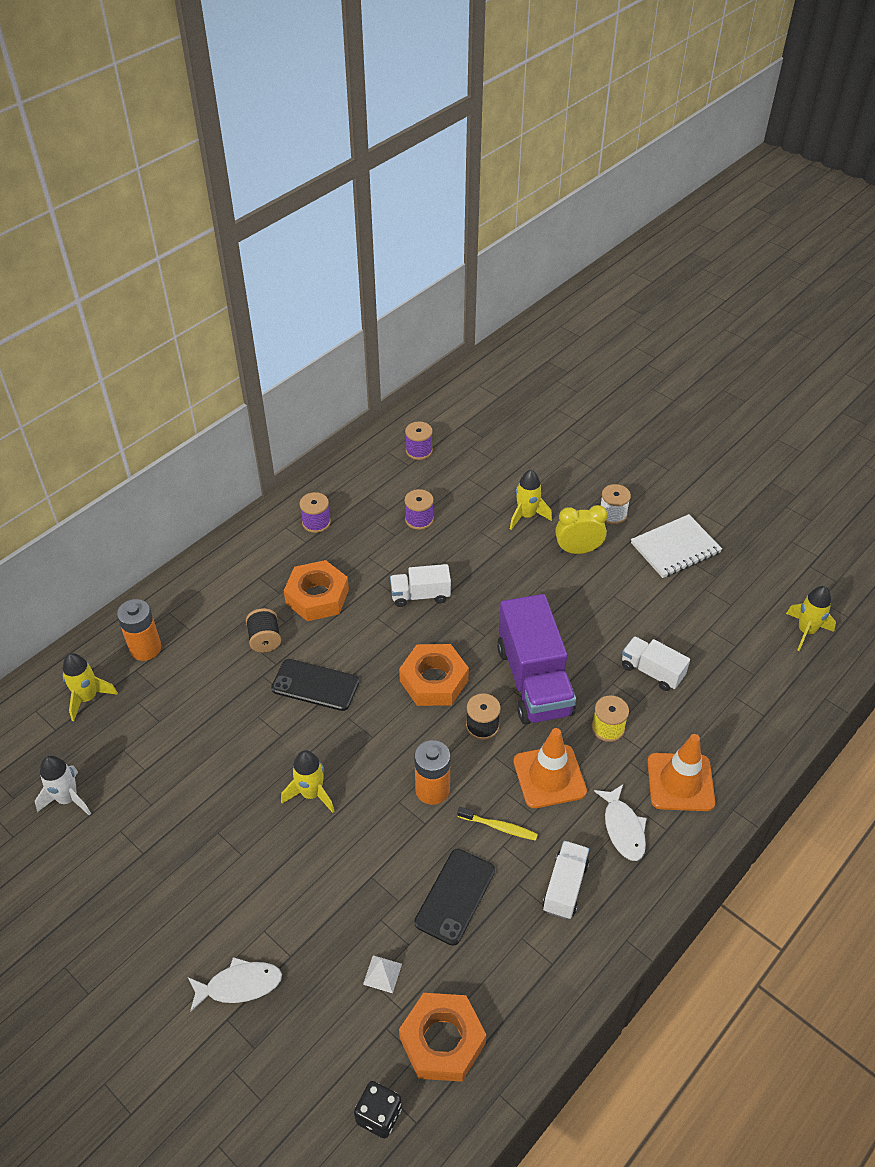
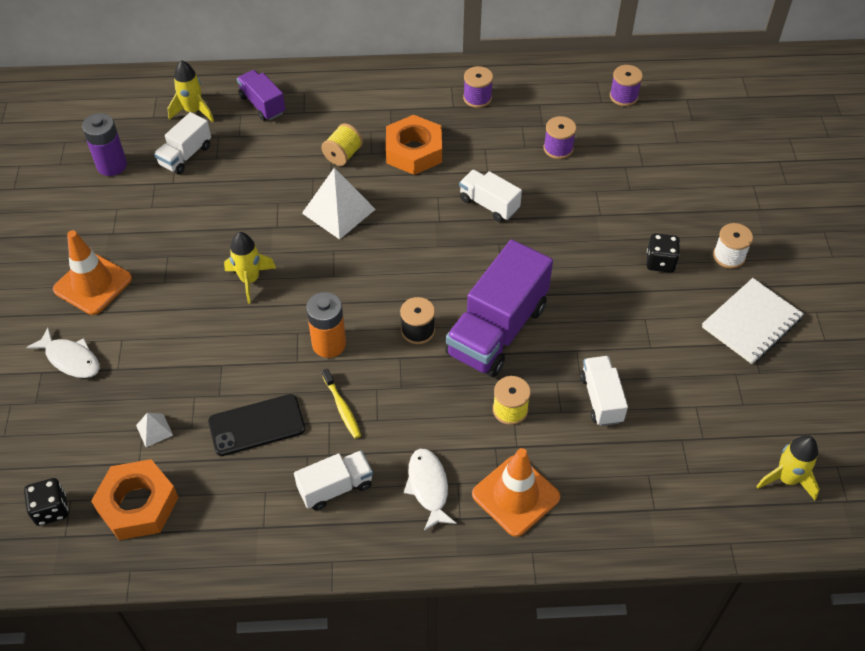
camera: 45 degrees right, 5 degrees up
(68, 799) = (112, 165): white rocket -> purple battery
(128, 739) = (185, 155): none -> white truck
(145, 648) = (262, 105): orange battery -> purple truck
(265, 640) = (343, 155): black spool -> yellow spool
(315, 685) = (338, 211): black phone -> white pyramid
(434, 680) = (423, 272): orange nut -> none
(527, 516) = (650, 205): yellow rocket -> none
(549, 776) = (421, 405): orange traffic cone -> orange traffic cone (93, 284)
(578, 550) = (660, 262): yellow clock -> black dice
(623, 828) = (428, 487): white fish -> white fish turned 135 degrees clockwise
(675, 548) = (751, 323): white notebook -> white notebook turned 60 degrees counterclockwise

